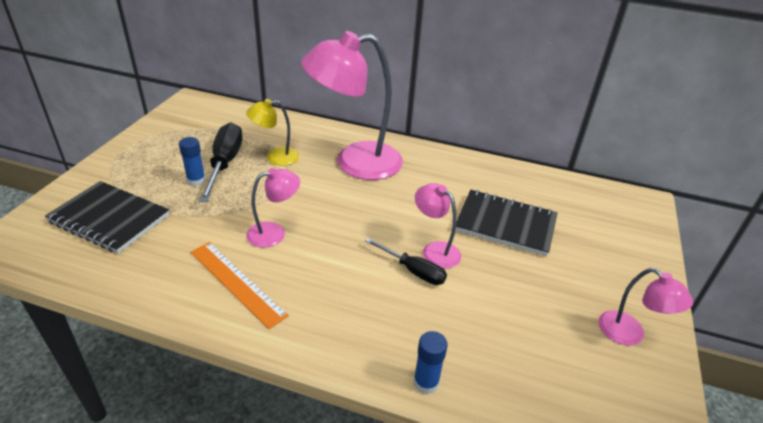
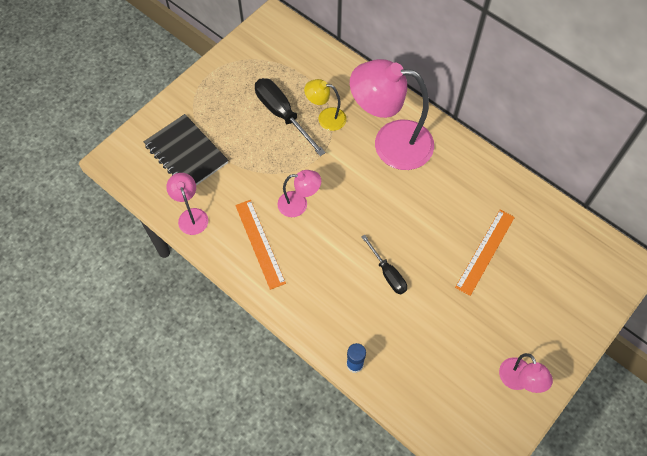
camera: 25 degrees right, 25 degrees up
(196, 181) = (255, 129): blue glue stick -> none
(224, 163) = (282, 115): black screwdriver -> black screwdriver turned 60 degrees counterclockwise
(435, 250) = (413, 259): pink lamp -> pink lamp (191, 215)
(505, 224) = (485, 251): black notebook -> orange ruler

